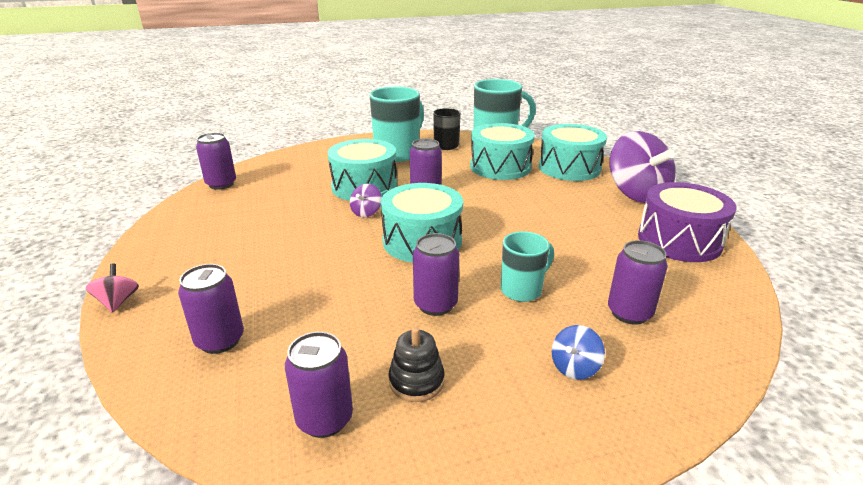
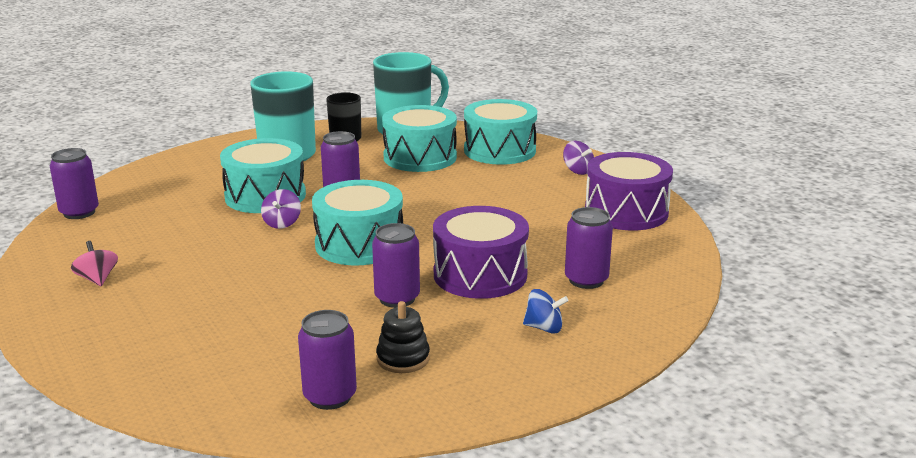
camera: 15 degrees left, 5 degrees down
(118, 302) = (46, 342): pink spinning top -> pink spinning top (97, 279)
(220, 340) = (188, 357): purple can -> none
(522, 290) = (480, 275): turquoise mug -> purple drum
(574, 367) = (544, 328): blue spinning top -> blue spinning top turned 105 degrees counterclockwise
(636, 193) = (577, 171): purple spinning top -> purple spinning top, size x0.44

